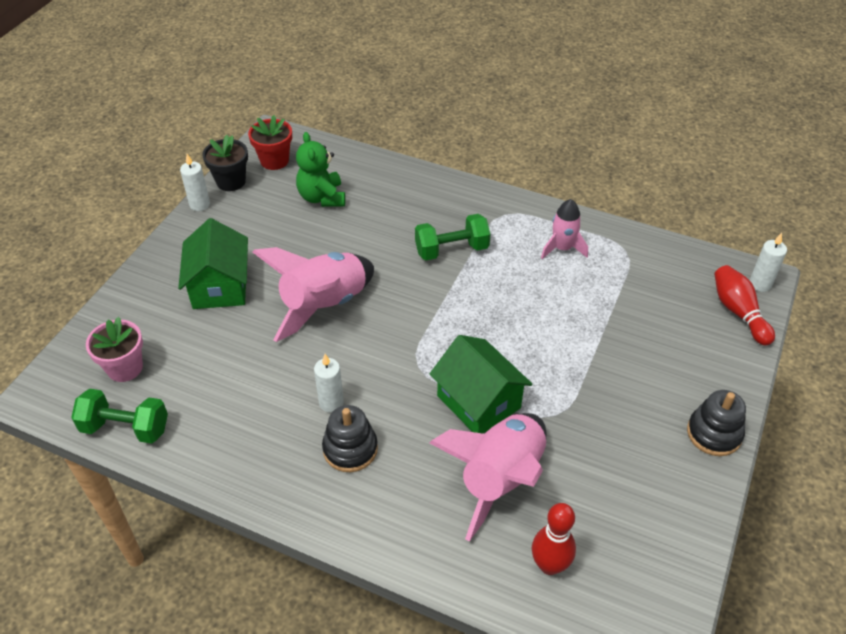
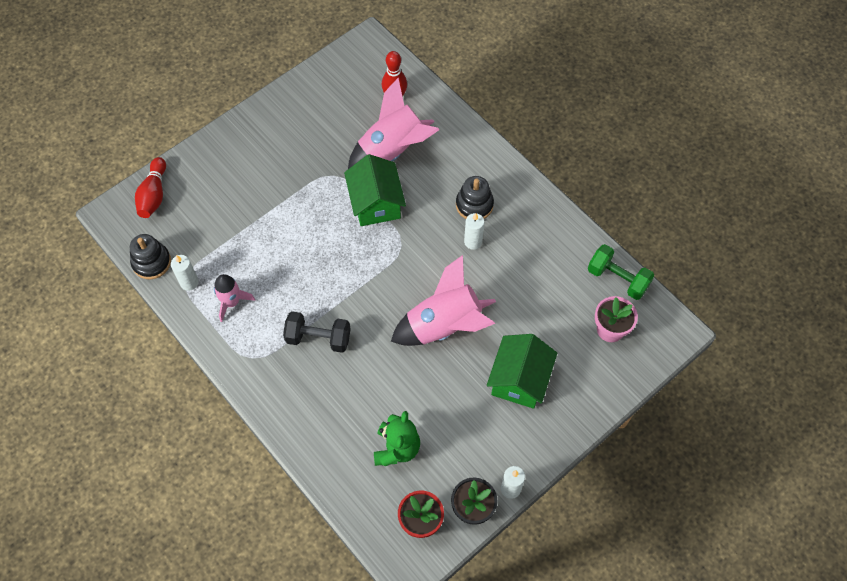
camera: 155 degrees left, 15 degrees up
(451, 250) = (318, 338): green dumbbell -> black dumbbell
(714, 433) = (246, 126): black stacking toy -> black stacking toy (151, 262)
(760, 284) = (117, 209): white candle -> white candle (189, 282)

